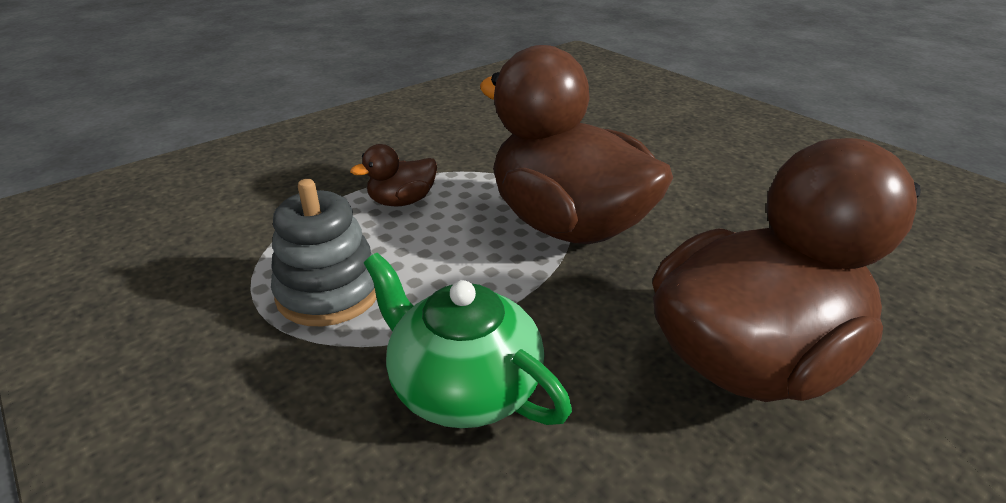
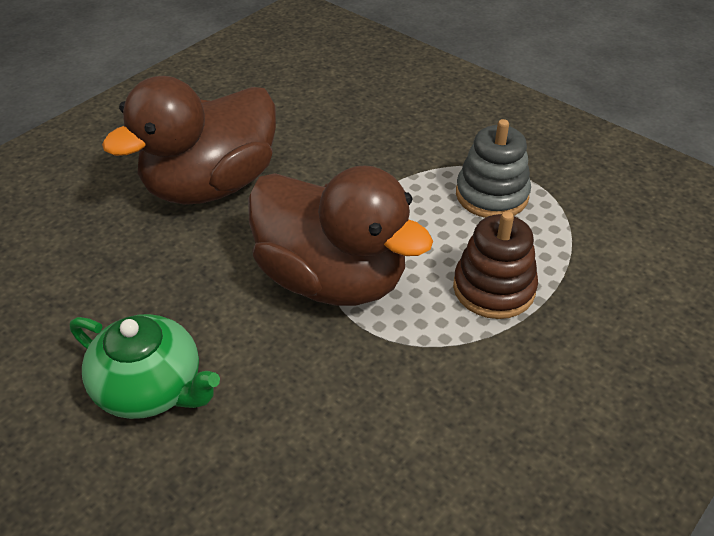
camera: 170 degrees right, 10 degrees up
(402, 201) = (494, 288): brown duck -> brown stacking toy
(463, 386) = (378, 153): green teapot -> green teapot (151, 388)

